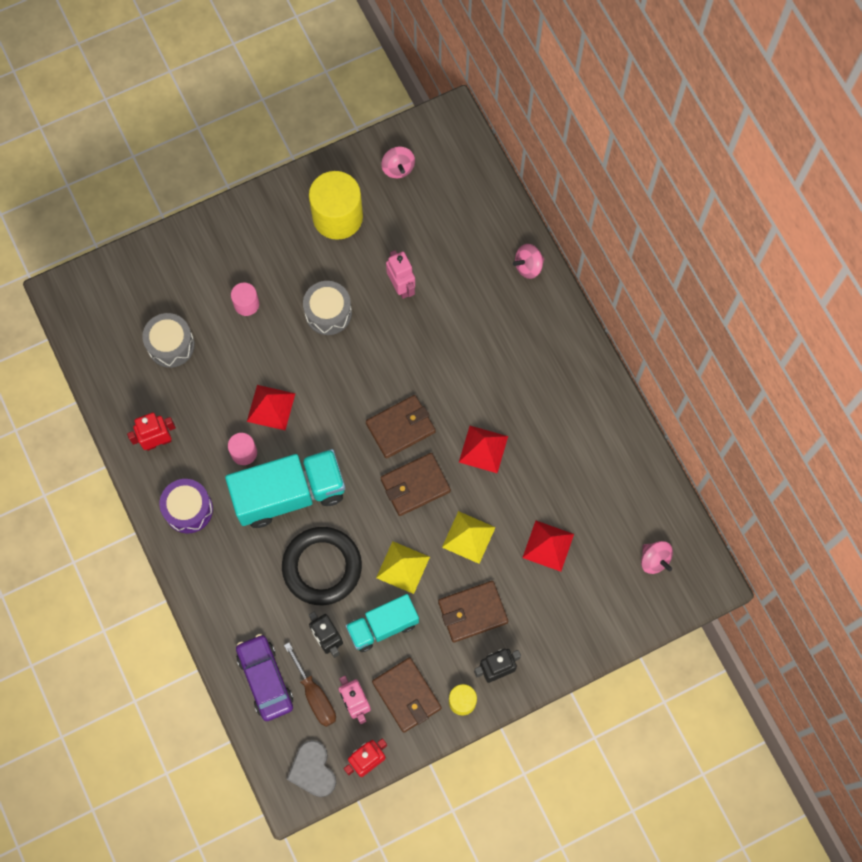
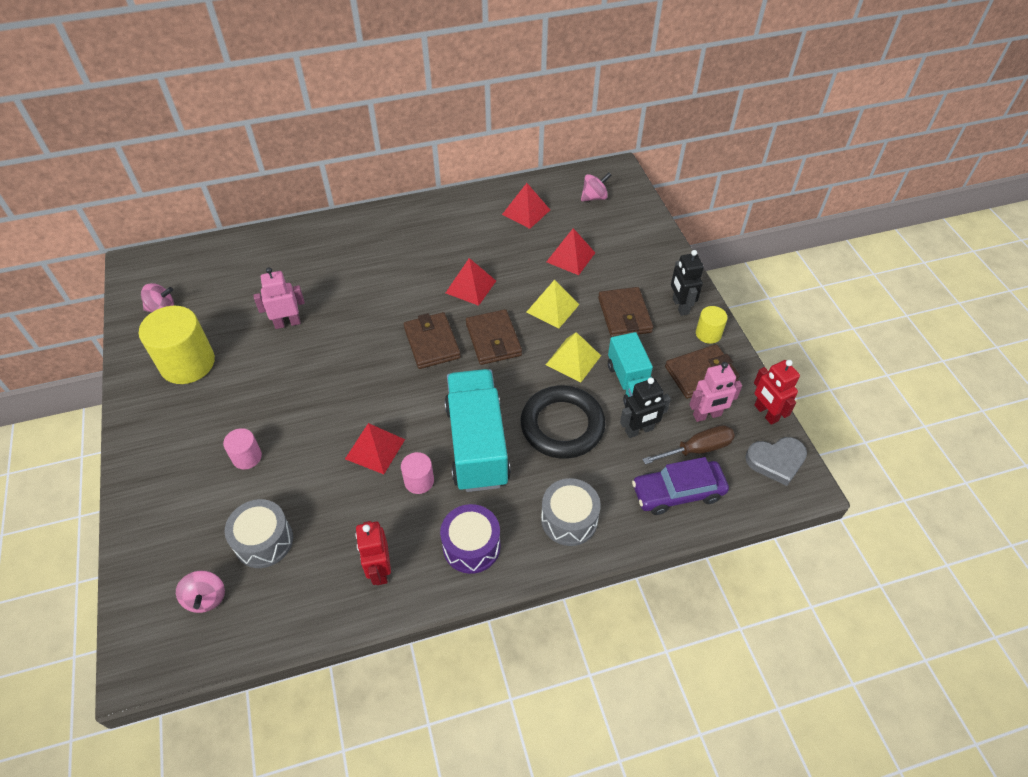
camera: 80 degrees left, 20 degrees down
(328, 313) = (289, 385): grey drum -> grey drum (569, 519)
(528, 266) = (308, 234): pink spinning top -> pink spinning top (206, 598)
(611, 486) = (526, 212): none -> red pyramid

